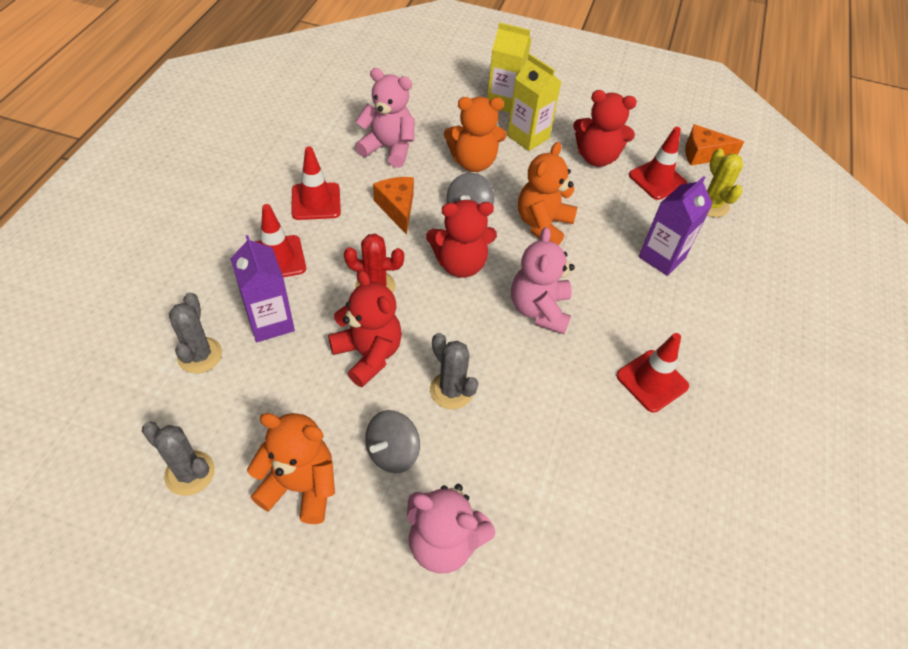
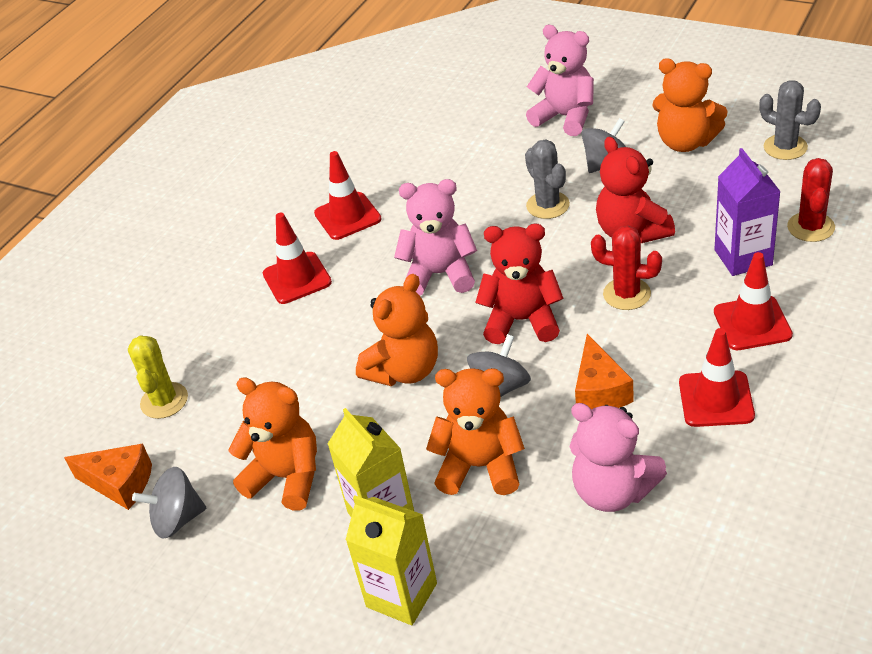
camera: 160 degrees left, 10 degrees down
(200, 355) = (811, 227): grey cactus -> red cactus
(539, 309) = (440, 274): pink teddy bear -> pink teddy bear turned 105 degrees counterclockwise
(596, 157) = (286, 477): red teddy bear -> orange teddy bear
(652, 136) = (177, 519): none -> grey spinning top
(657, 179) = (215, 439): red traffic cone -> red traffic cone (297, 278)
(662, 257) = (271, 332): purple carton -> none

